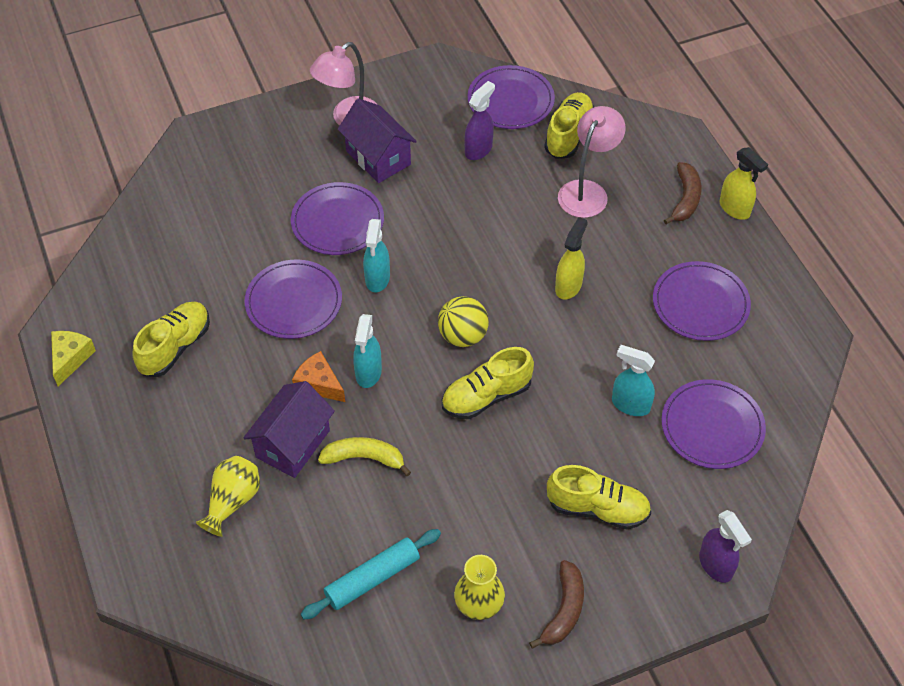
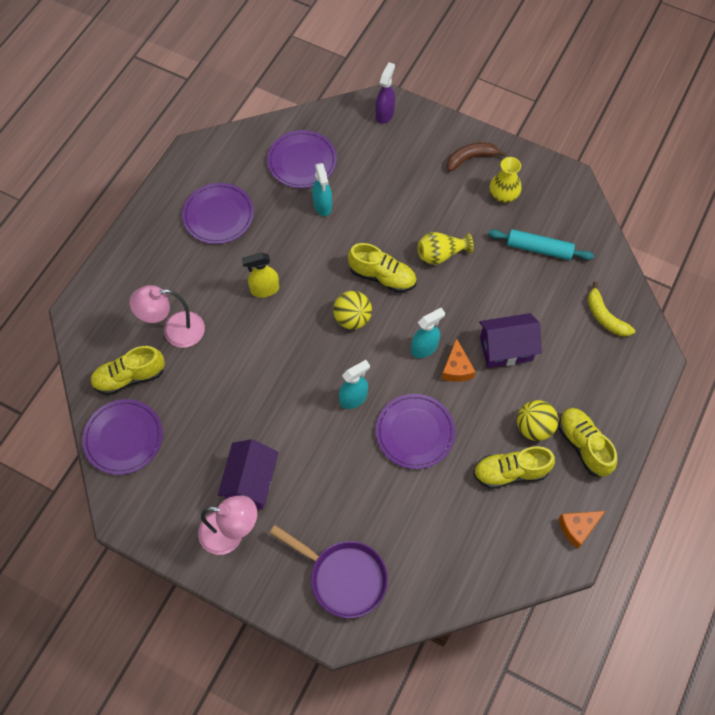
camera: 130 degrees left, 10 degrees up
(70, 358) = (578, 528): yellow cheese -> orange cheese
(192, 401) = (534, 427): none -> yellow ball
(230, 166) = (343, 577): none -> purple pan
(232, 501) = (568, 349): yellow vase -> yellow vase (441, 254)
(337, 221) = (329, 461): purple plate -> none
(364, 458) = (479, 306): yellow banana -> yellow banana (605, 317)
(478, 149) = (189, 423): purple spray bottle -> none
(597, 508) = (401, 180): yellow shoe -> yellow shoe (583, 445)
(685, 199) = (136, 273): brown banana -> none
(735, 209) = (123, 242): yellow spray bottle -> none

